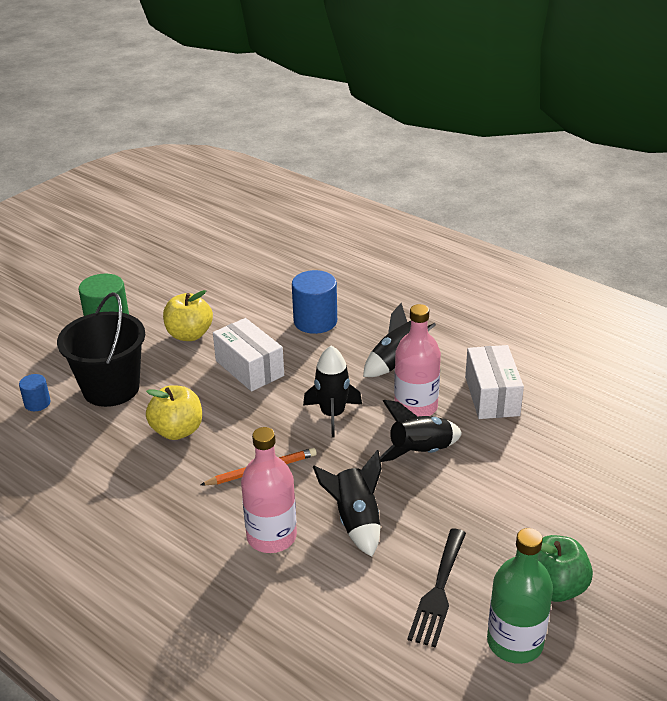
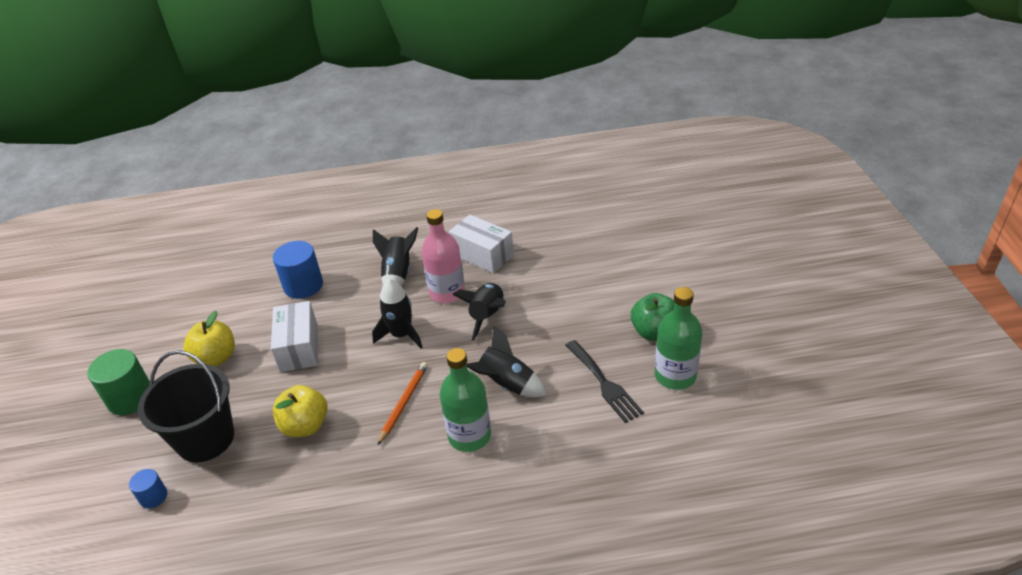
camera: 45 degrees left, 5 degrees up
(249, 368) = (299, 347): white box -> white box turned 75 degrees clockwise
(271, 536) = (469, 436): pink bottle -> green bottle

